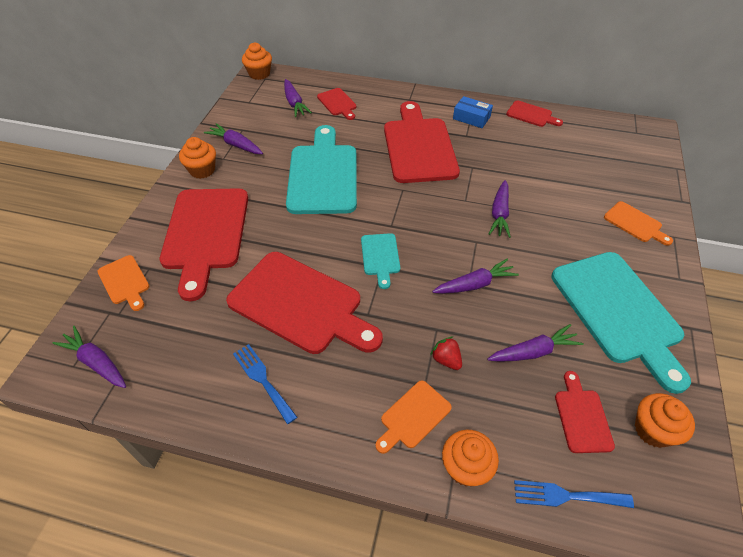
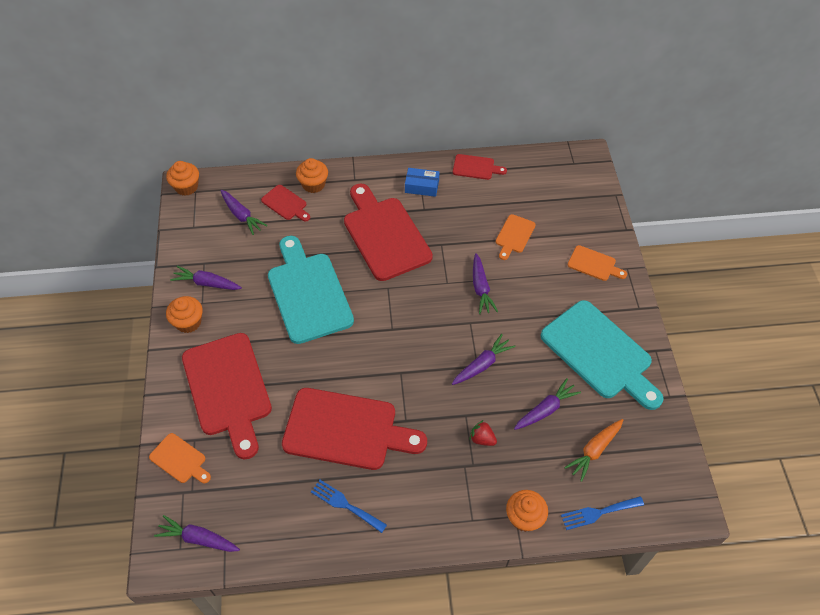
camera: 20 degrees left, 5 degrees up
(380, 257) = (395, 363): turquoise cutting board -> none
(413, 416) = (473, 493): orange cutting board -> orange cutting board (514, 235)
(582, 417) = (594, 450): red cutting board -> orange carrot
(653, 430) = (645, 443): orange cupcake -> orange cupcake (313, 184)

